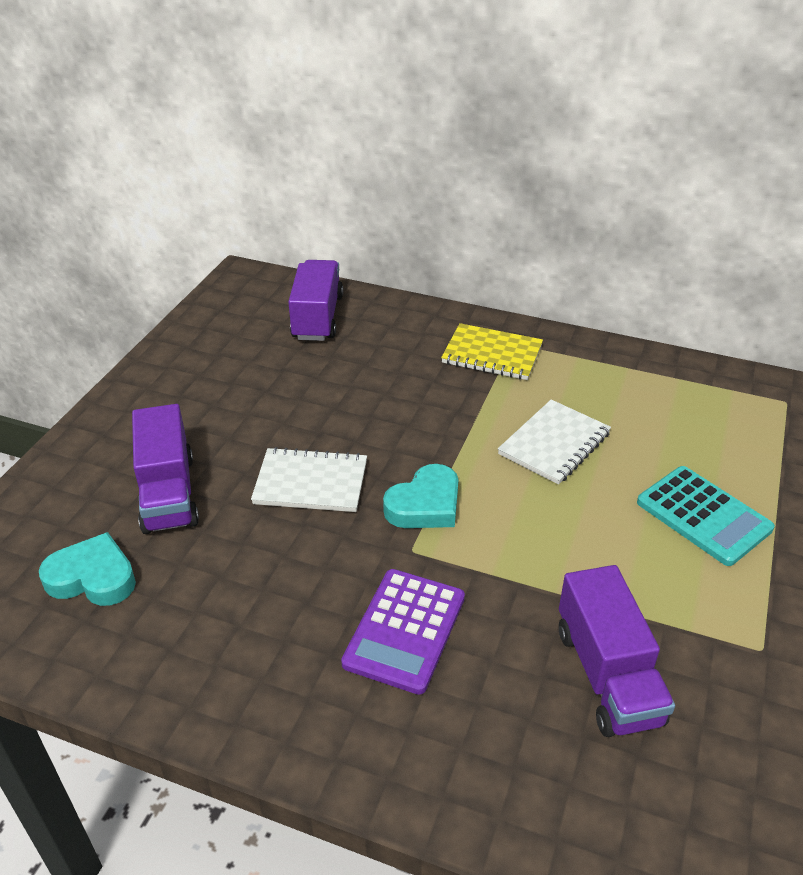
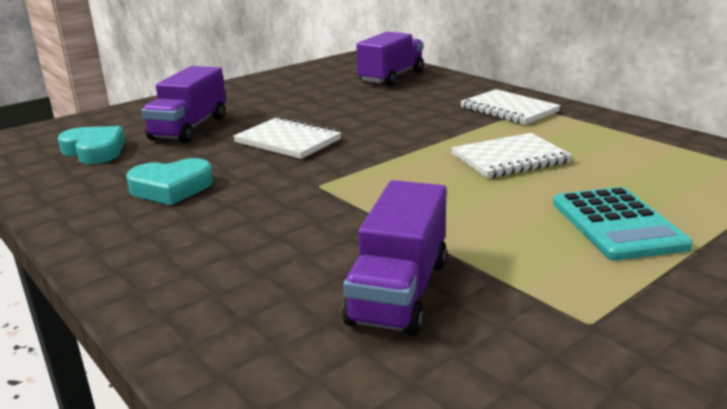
camera: 30 degrees right, 15 degrees down
(405, 630) = (258, 221): purple calculator -> none
(425, 505) = (358, 166): turquoise heart -> turquoise heart (171, 188)
(492, 354) = (509, 110): yellow notebook -> white notebook

